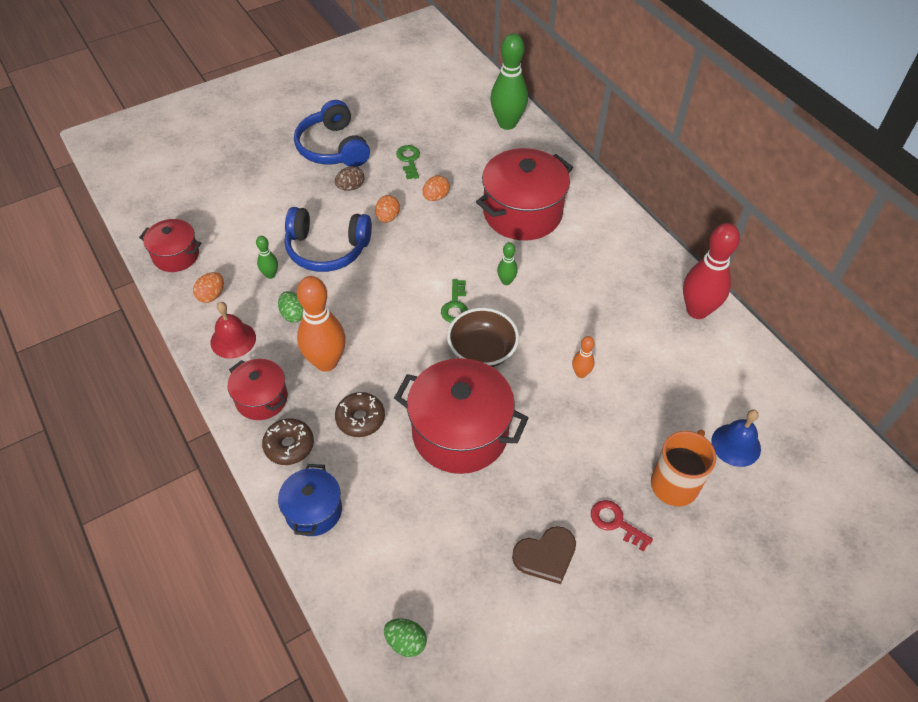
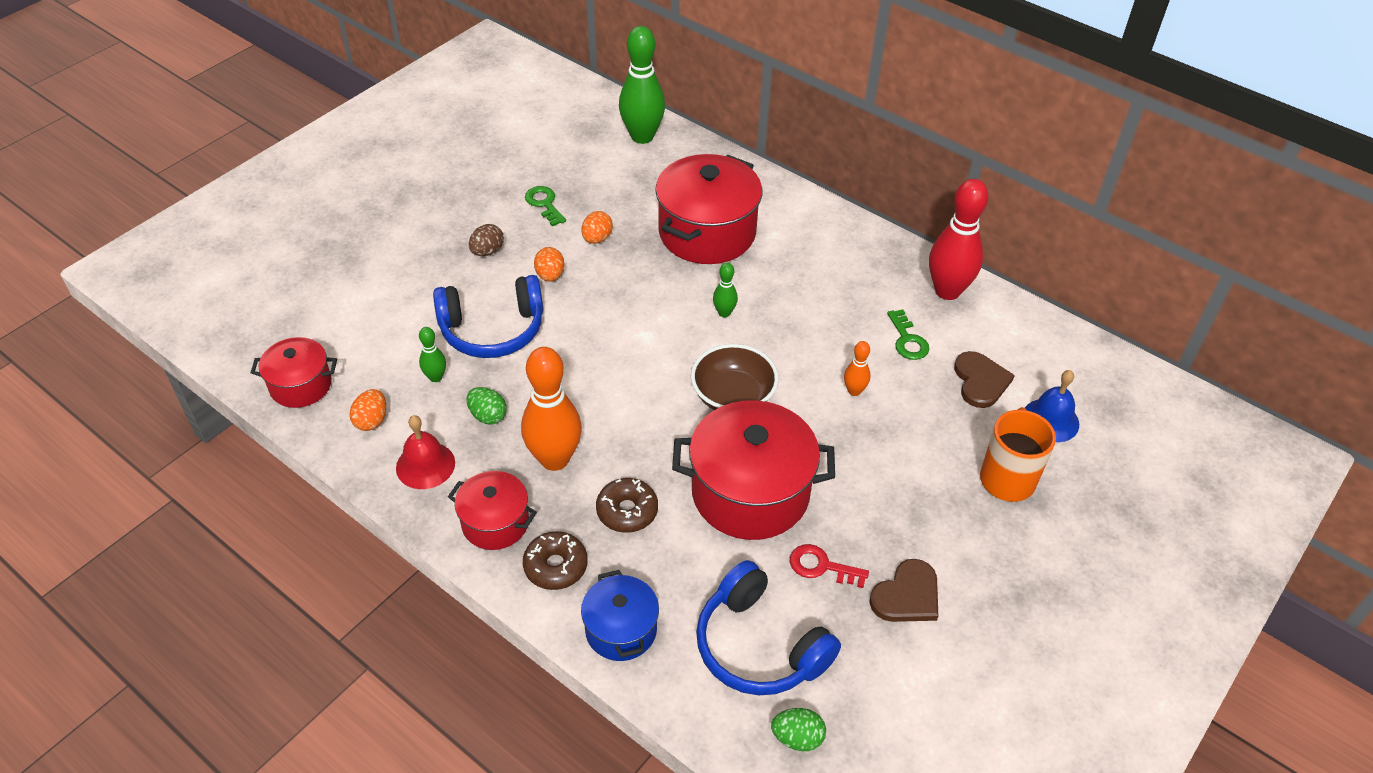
camera: 20 degrees left, 5 degrees down
(333, 148) = (443, 210): blue headphones -> blue headphones (760, 645)
(455, 305) = (678, 355): green key -> green key (907, 340)
(616, 523) = (965, 538): red key -> red key (821, 566)
(690, 394) = (980, 381): none -> brown heart

